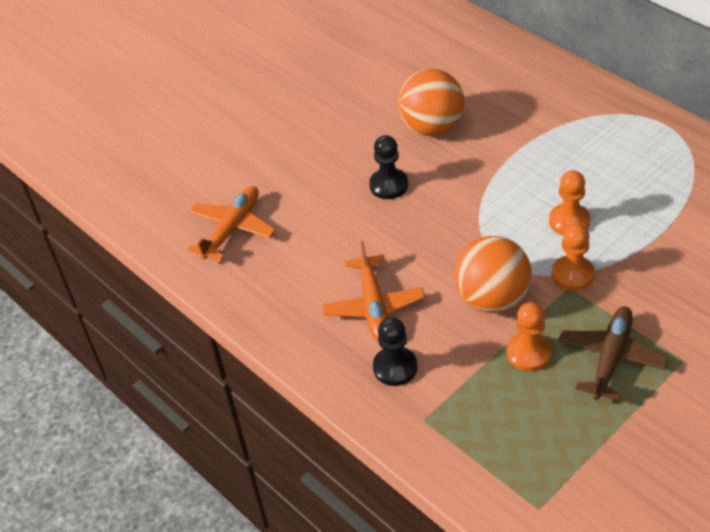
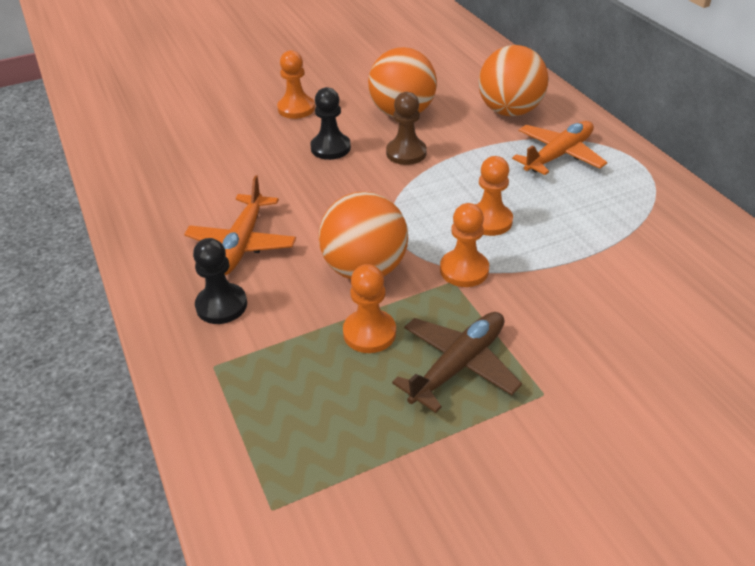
camera: 15 degrees right, 5 degrees down
(232, 229) = (165, 148): orange plane -> orange plane (558, 155)
(328, 149) = (296, 108): none -> orange pawn
(460, 171) = (406, 153): none -> brown pawn
(528, 98) = (509, 111): none -> orange ball

